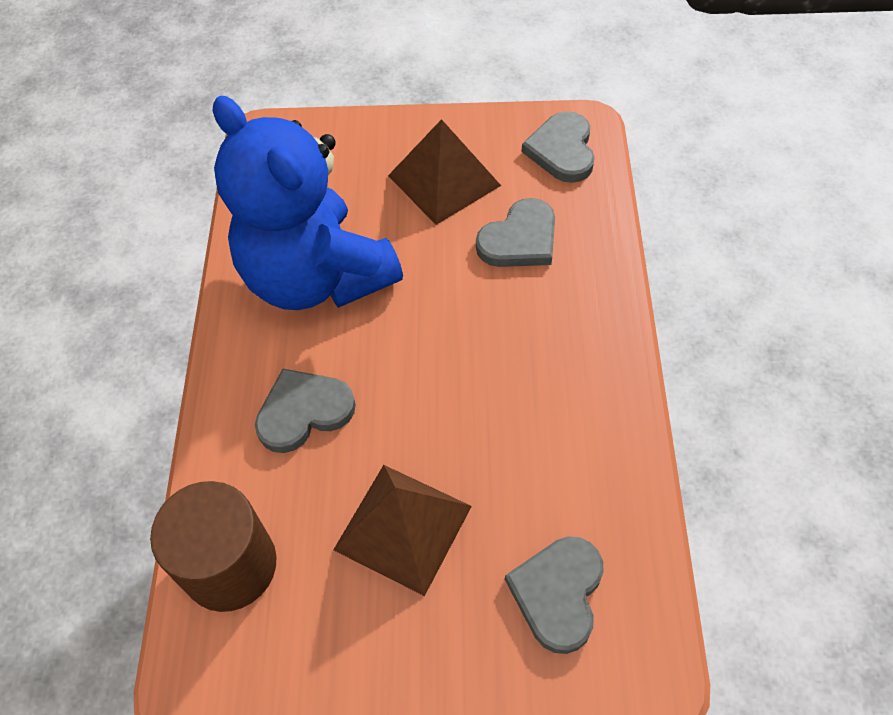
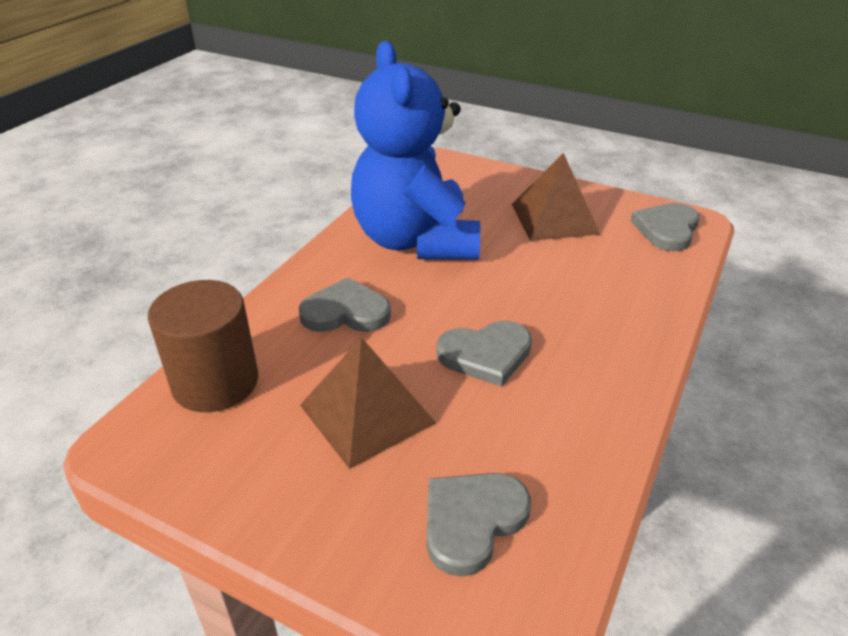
camera: 25 degrees right, 20 degrees down
(520, 239) = (595, 269): grey heart -> grey heart (486, 355)

